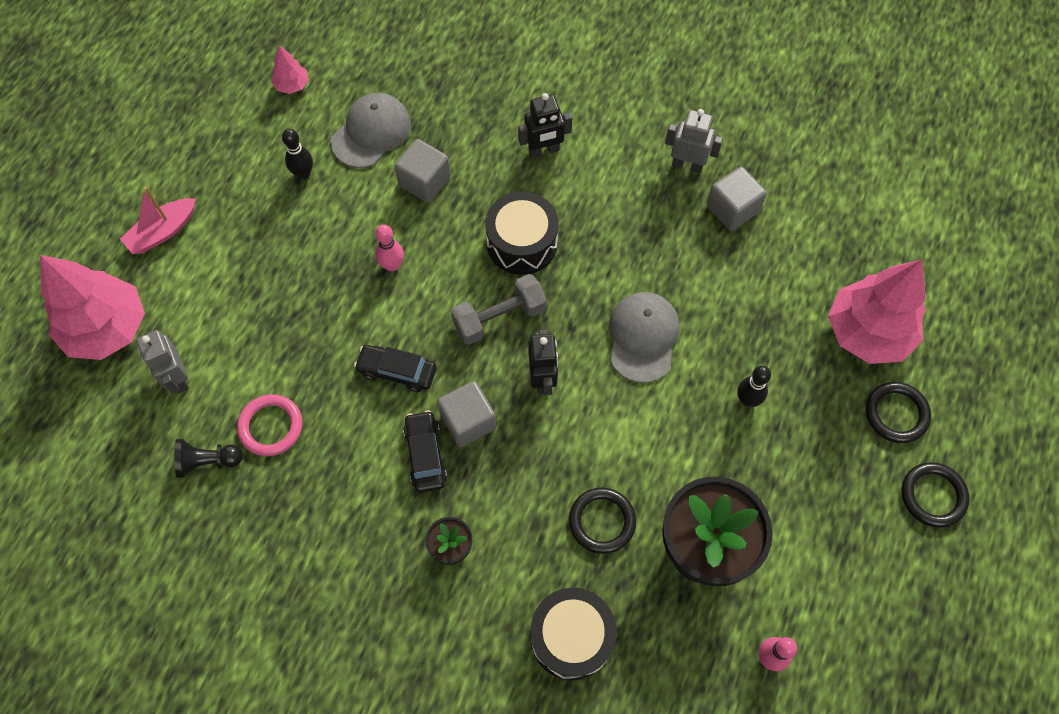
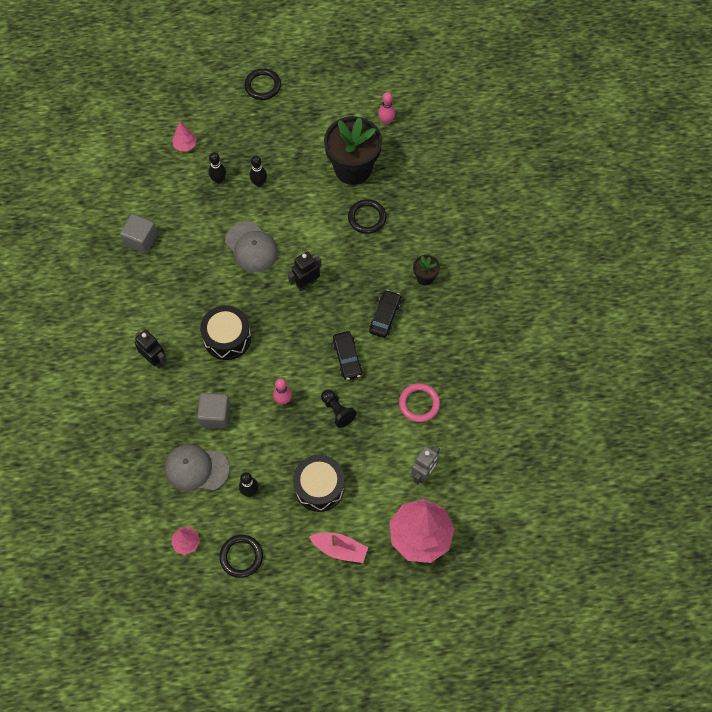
camera: 120 degrees left, 0 degrees up
(208, 461) = (458, 423): black pawn -> black pawn (337, 411)
(425, 455) = (385, 317): black car -> black car turned 150 degrees clockwise
(468, 421) = (353, 306): grey cube -> none
(499, 318) = (282, 324): grey dumbbell -> none
(571, 637) = (432, 203): black drum -> black drum (319, 487)
(643, 337) = (251, 247): grey cap -> grey cap turned 105 degrees counterclockwise
(687, 165) = (122, 276): grey robot -> none
(781, 348) = (218, 180): none -> black bowling pin
(867, 332) = (185, 145): pink tree -> pink tree, size x0.44
(896, 414) = (226, 116): black ring -> black ring (241, 557)

